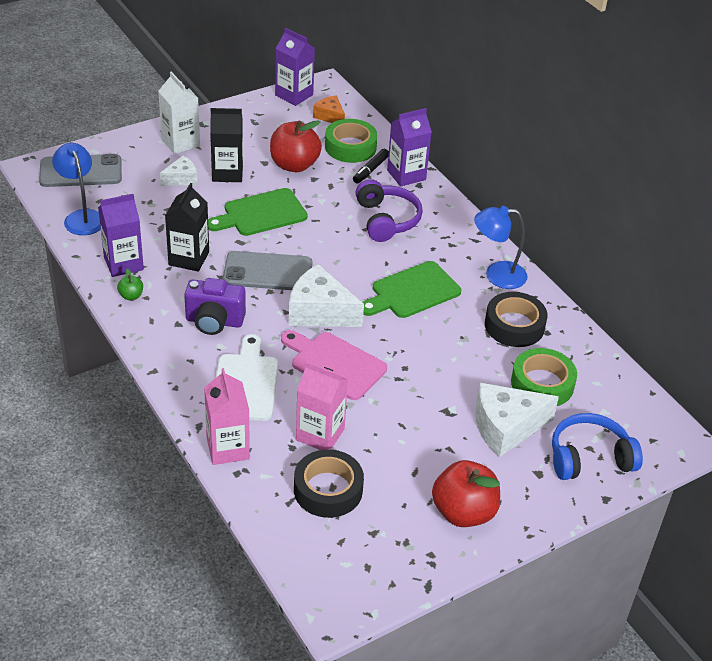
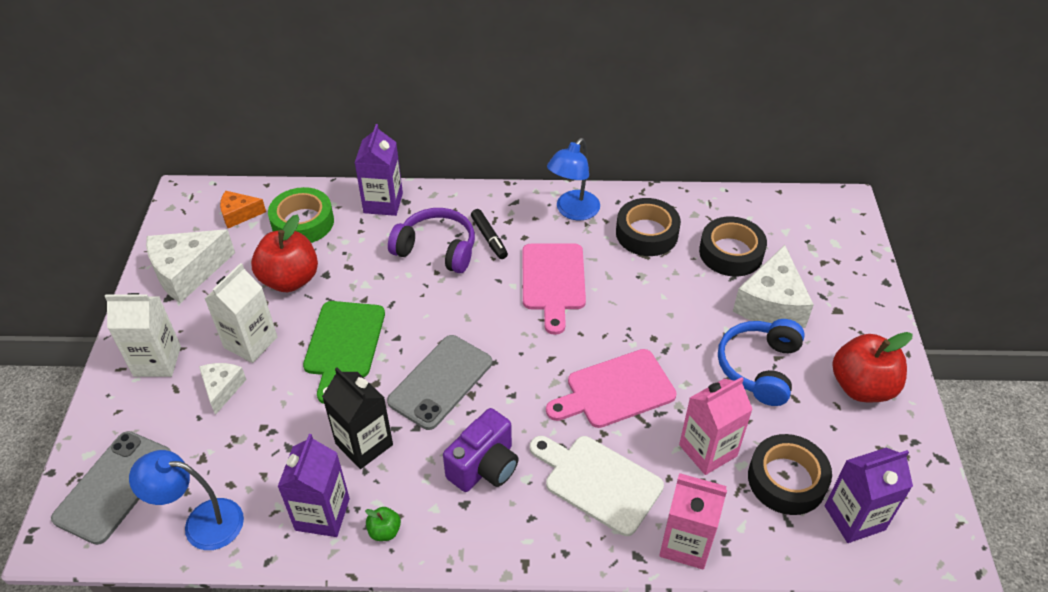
camera: 55 degrees left, 5 degrees up
(227, 173) = (250, 342): black carton -> white carton
(294, 95) = (175, 225): purple carton -> purple carton (854, 518)
(320, 311) = (532, 366): white cheese -> white cheese (187, 272)
(370, 170) = (352, 225): black marker -> black marker (489, 238)
(412, 291) = (553, 281): green cutting board -> pink cutting board
(542, 384) = (731, 253): green tape -> black tape
(589, 458) = (835, 268): blue headphones -> blue headphones (759, 367)

